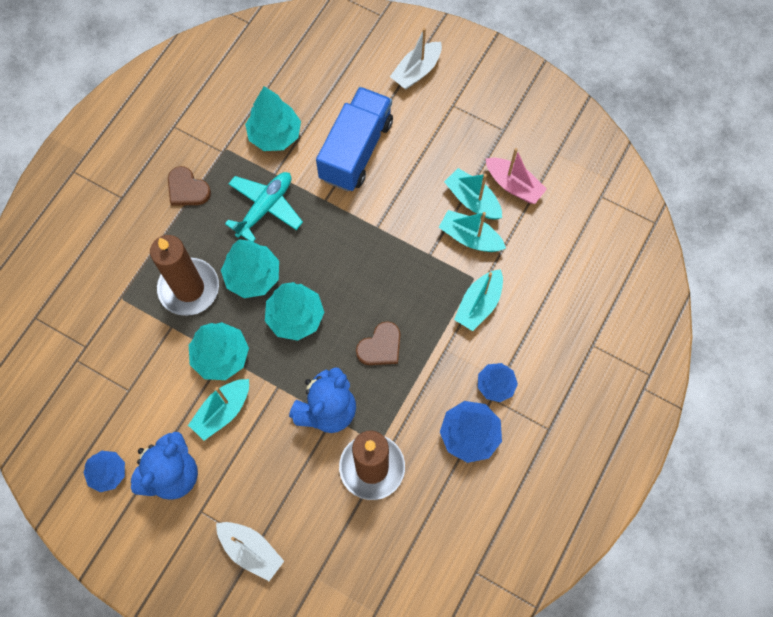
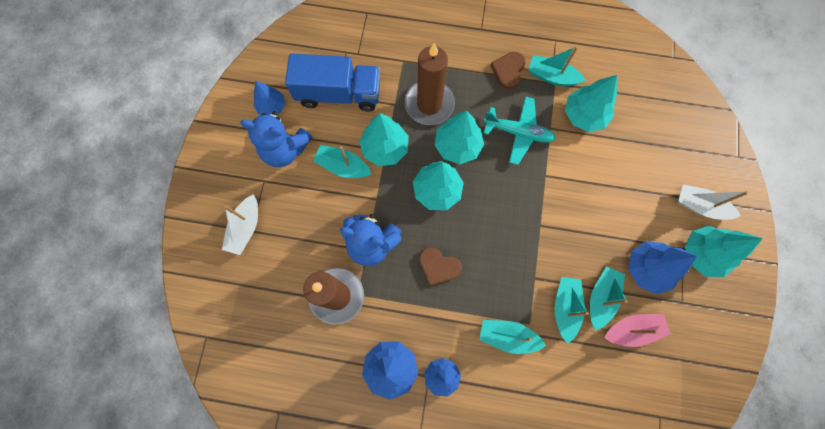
camera: 70 degrees right, 5 degrees up
(215, 148) = (551, 77): none -> turquoise boat
(356, 150) = (601, 183): blue truck -> blue truck (338, 94)
(460, 146) = (647, 269): none -> blue tree
(464, 91) = (702, 254): none -> turquoise tree
(513, 185) = (632, 330): pink boat -> pink boat turned 120 degrees counterclockwise

